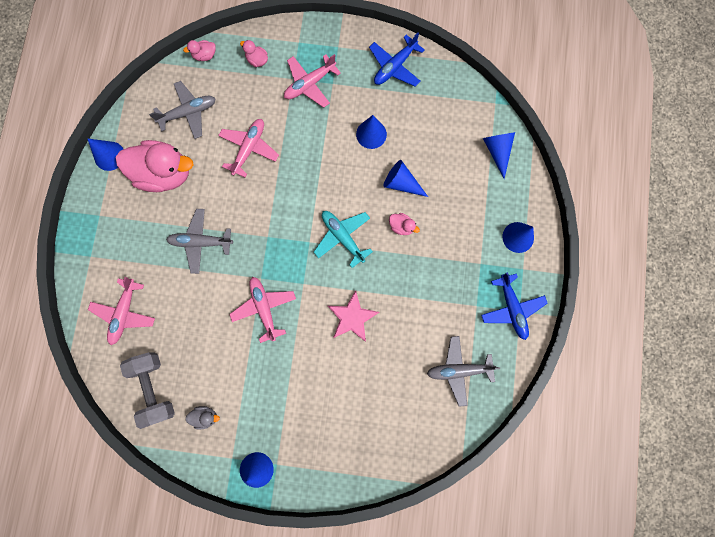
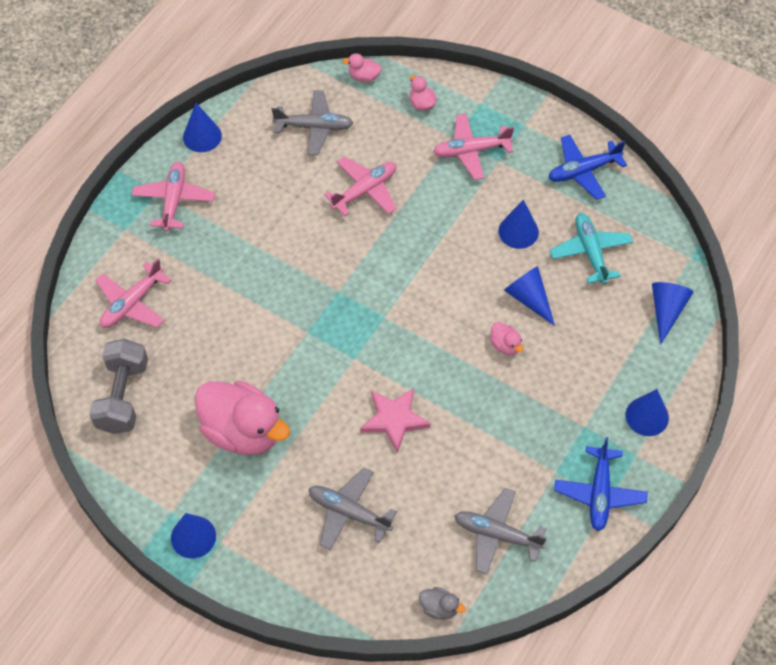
camera: 25 degrees right, 20 degrees down
(164, 174) = (254, 178): pink duck -> pink duck (243, 431)
(201, 242) = (258, 265): grey plane -> grey plane (349, 512)
(205, 416) = (165, 452): grey duck -> grey duck (439, 608)
(264, 308) = (294, 365): pink plane -> pink plane (174, 200)
(343, 237) = (427, 328): turquoise plane -> turquoise plane (590, 252)

